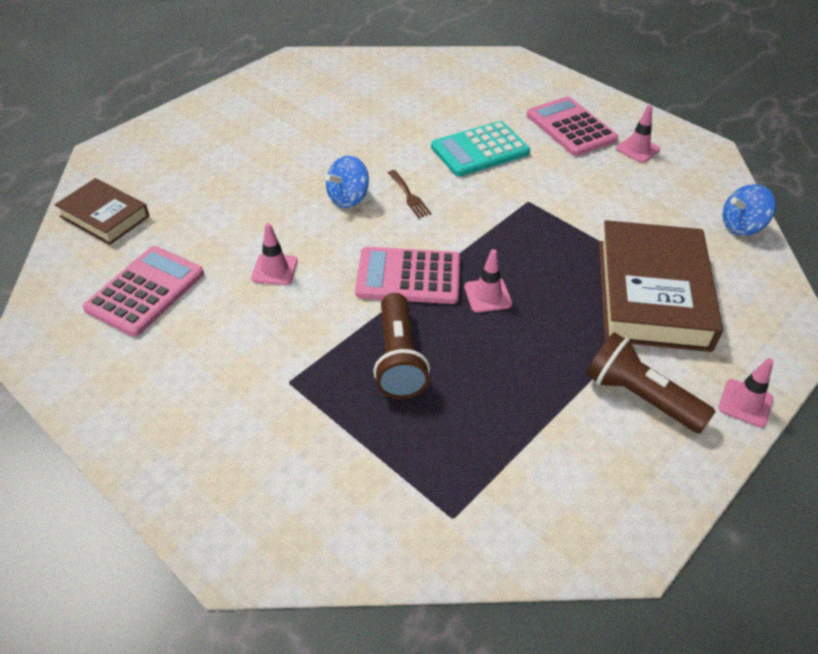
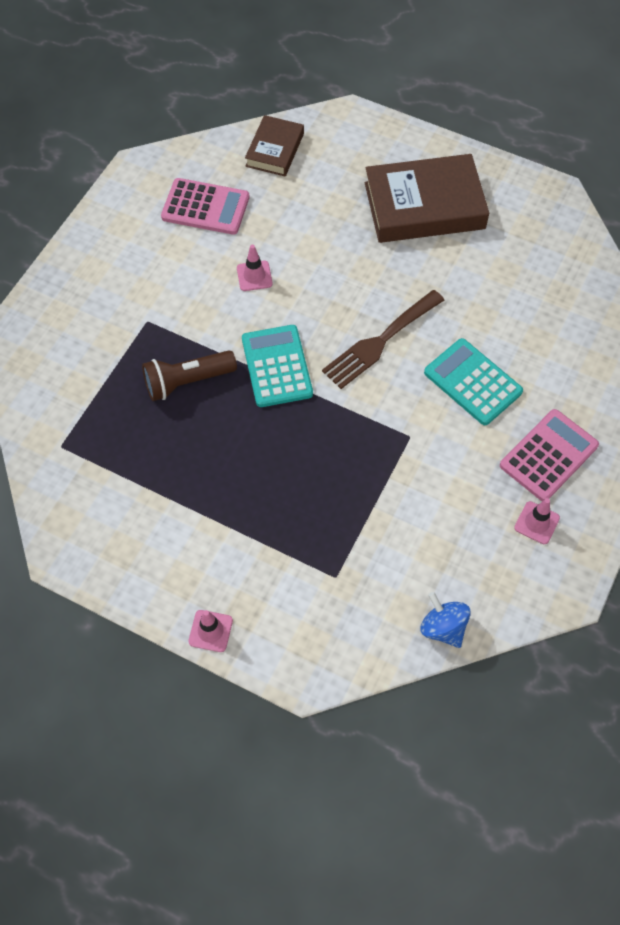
camera: 75 degrees right, 15 degrees up
(348, 198) = (358, 298): blue spinning top -> none
(408, 276) = (277, 366): pink calculator -> turquoise calculator
(409, 196) = (379, 342): brown fork -> brown fork, size x2.11
(487, 295) = (274, 427): pink traffic cone -> none
(640, 397) = (195, 552): brown flashlight -> none
(652, 294) = (317, 552): brown book -> brown book (424, 206)

